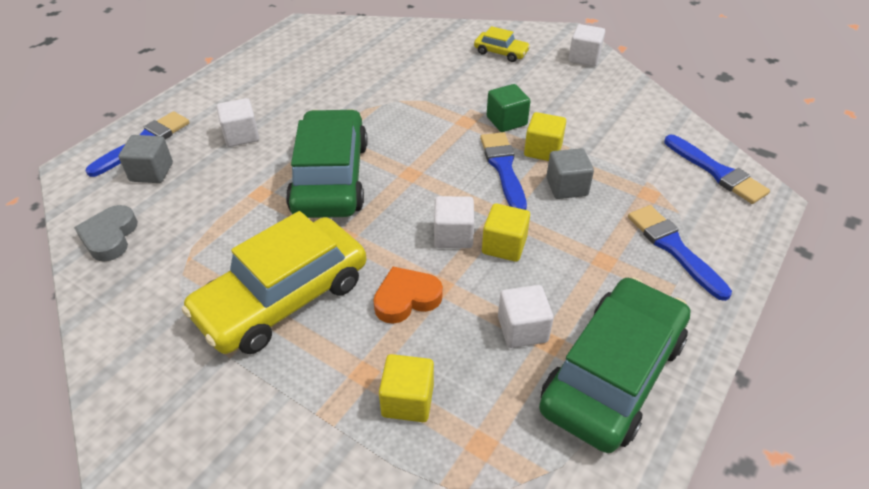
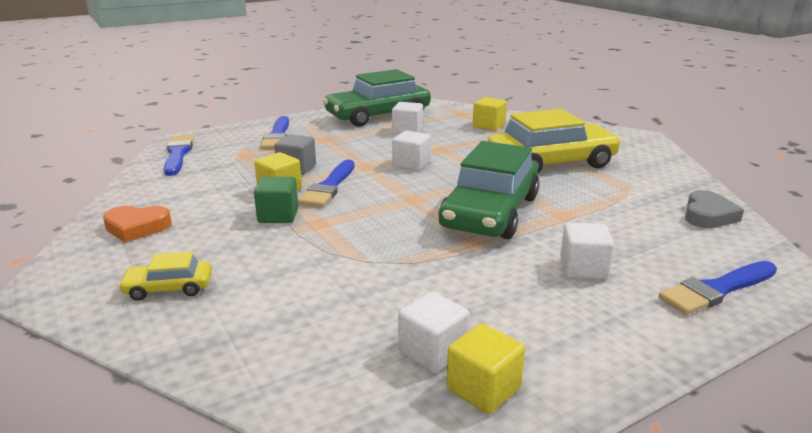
camera: 155 degrees left, 20 degrees down
(151, 172) = (689, 255): grey cube -> none
(406, 298) = (467, 149): orange heart -> orange heart (137, 227)
(501, 52) = (169, 288): yellow car -> yellow car turned 60 degrees counterclockwise
(504, 245) = (381, 154): yellow cube -> yellow cube (483, 389)
(584, 58) = (89, 253): white cube -> white cube (433, 352)

